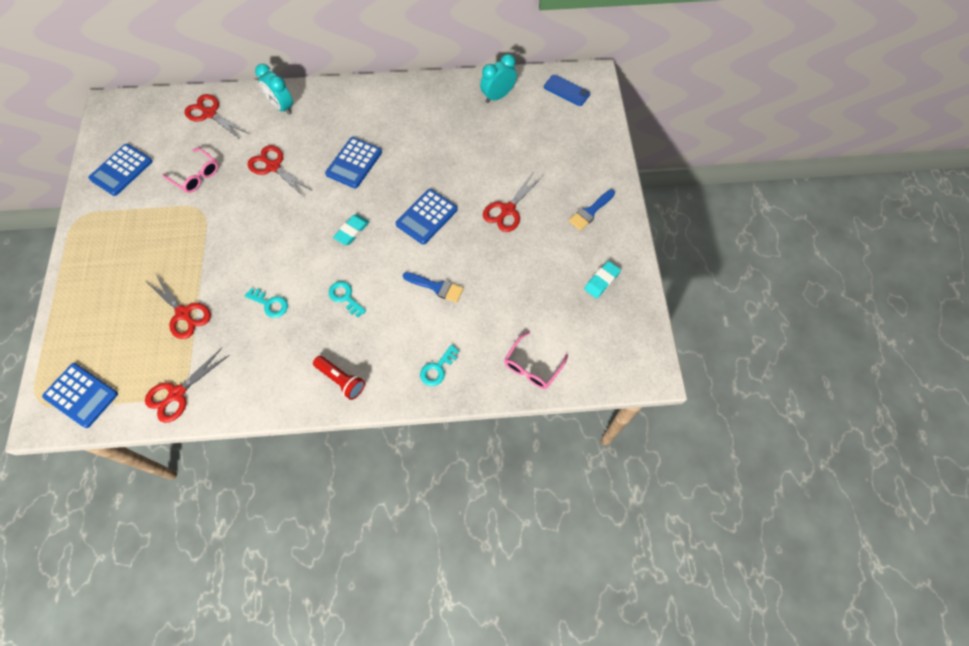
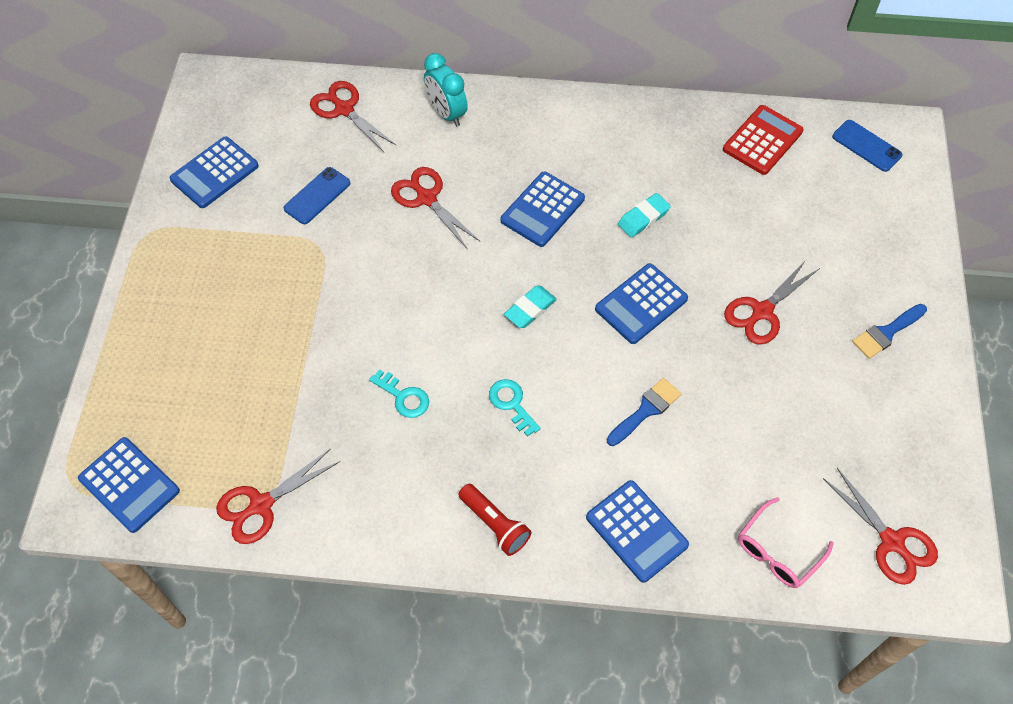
camera: 10 degrees right, 5 degrees down
(184, 314) = (281, 391): red scissors -> red scissors (892, 542)
(196, 175) = (317, 196): pink glasses -> blue phone
(436, 287) = (646, 410): blue brush -> blue brush turned 75 degrees counterclockwise
(437, 369) = (636, 531): turquoise key -> blue calculator
(498, 96) = (762, 140): turquoise clock -> red calculator
(601, 281) = (894, 440): turquoise eraser -> turquoise eraser (643, 218)

